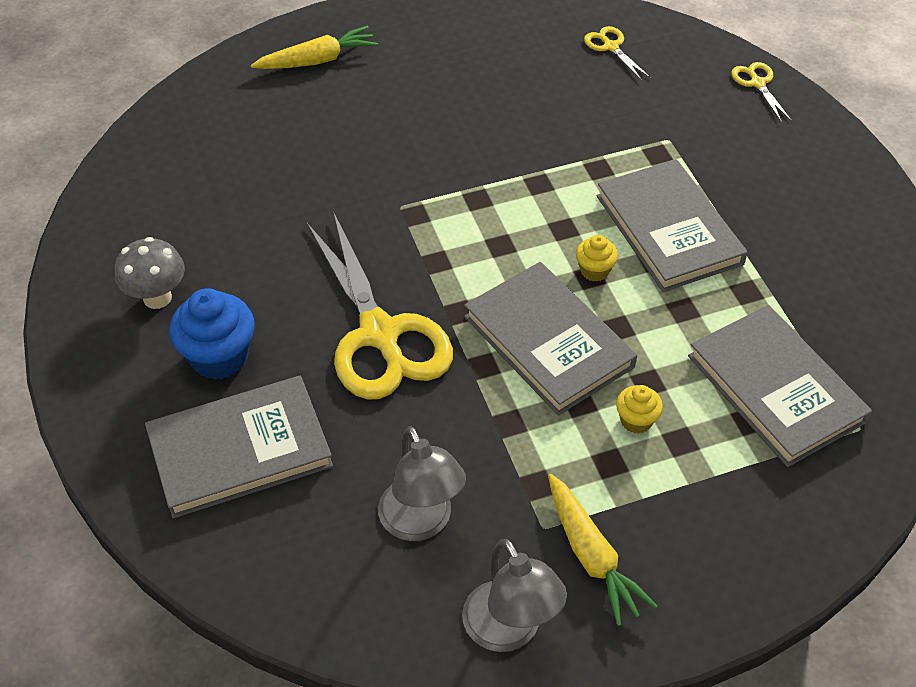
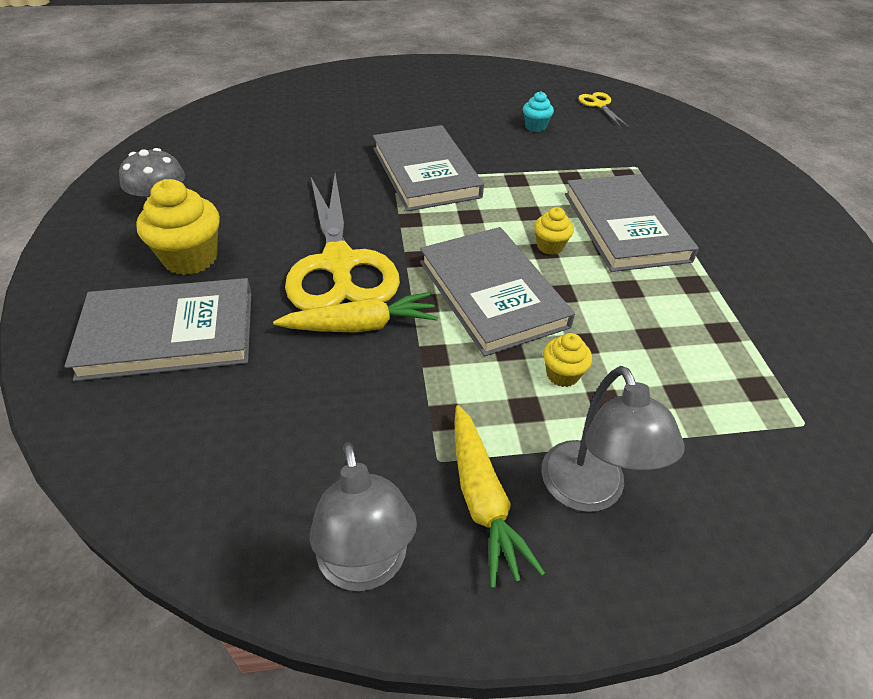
camera: 10 degrees right, 5 degrees down
(219, 357) = (190, 258): blue cupcake -> yellow cupcake
(318, 60) = (366, 85): yellow carrot -> yellow carrot (361, 325)
(421, 523) = (312, 431): grey lamp -> grey lamp (589, 492)
(542, 96) = (535, 127): none -> turquoise cupcake
(757, 83) = (720, 141): yellow scissors -> none
(775, 388) = (713, 370): grey book -> grey book (425, 172)

